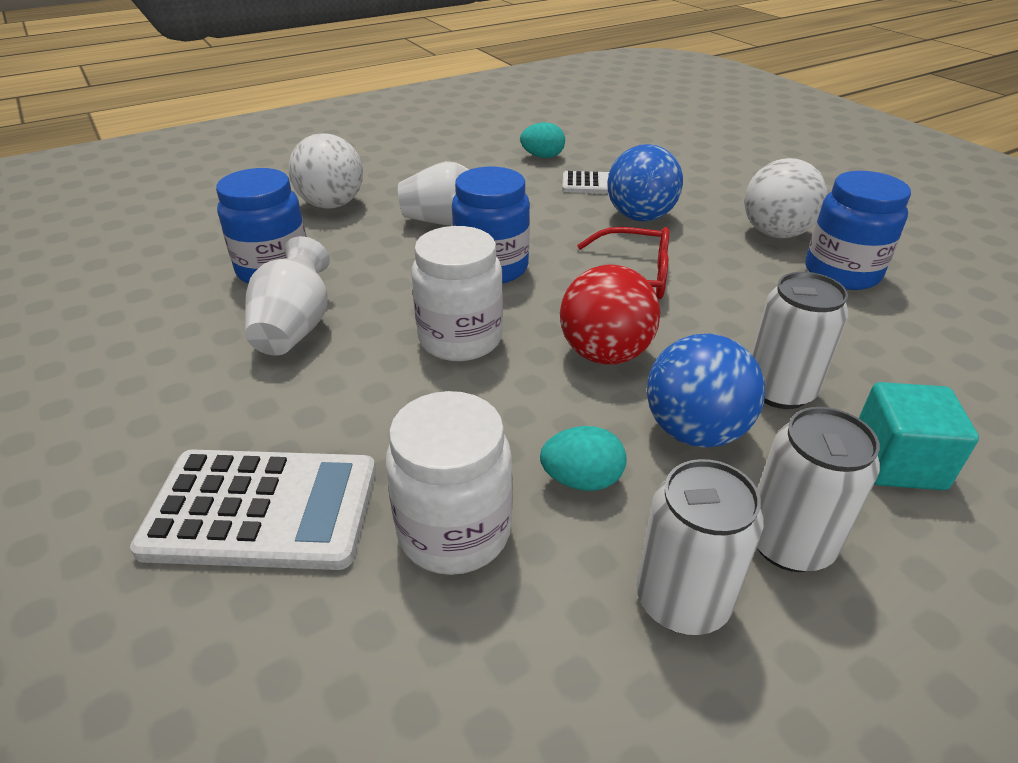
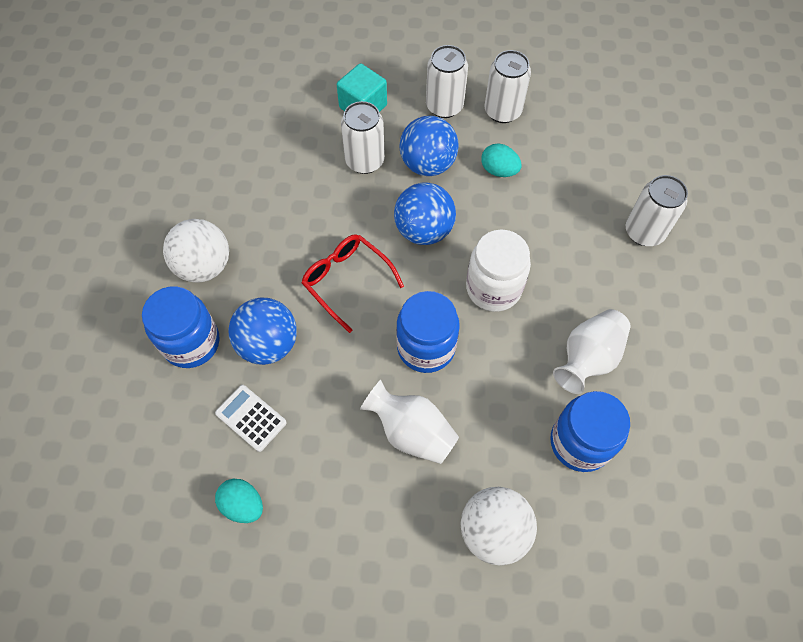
camera: 145 degrees left, 25 degrees up
(262, 509) = (644, 232): white calculator -> white can
(454, 531) = (567, 178): white jar -> none
(605, 354) = (424, 230): red ball -> blue ball
(842, 273) = (221, 208): blue jar -> blue jar (191, 343)

